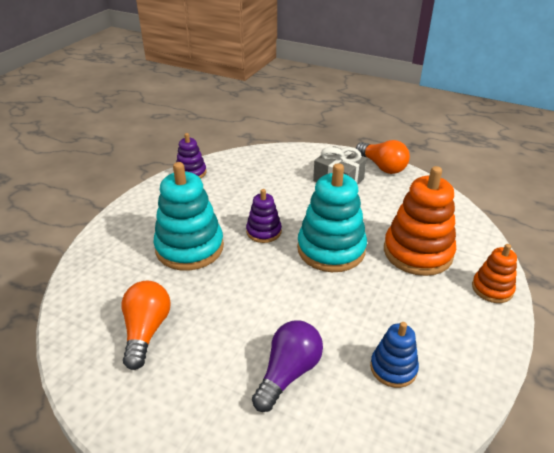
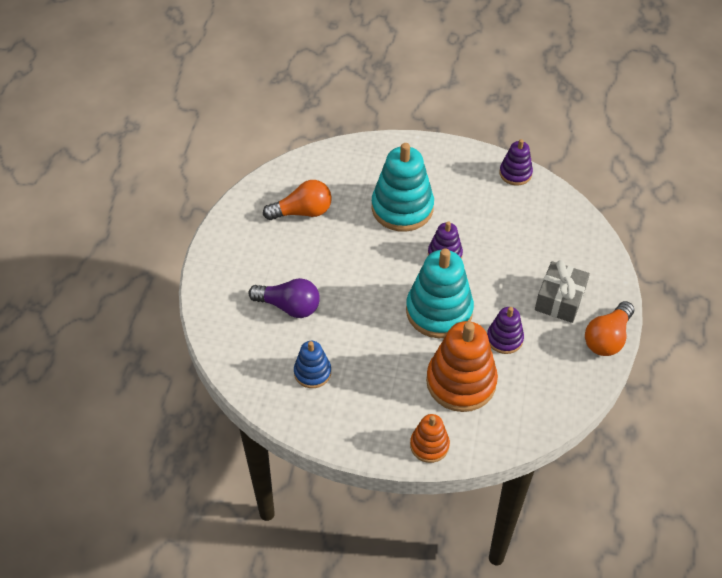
camera: 75 degrees right, 15 degrees up
(372, 216) = (504, 339): none -> purple stacking toy

